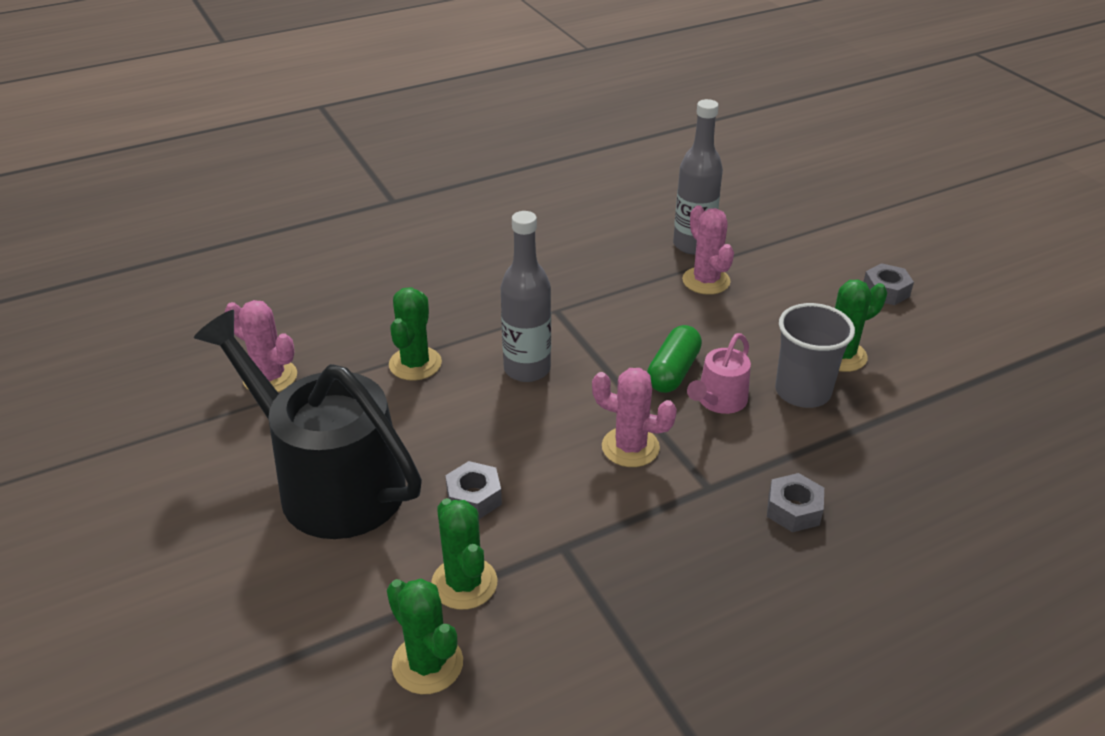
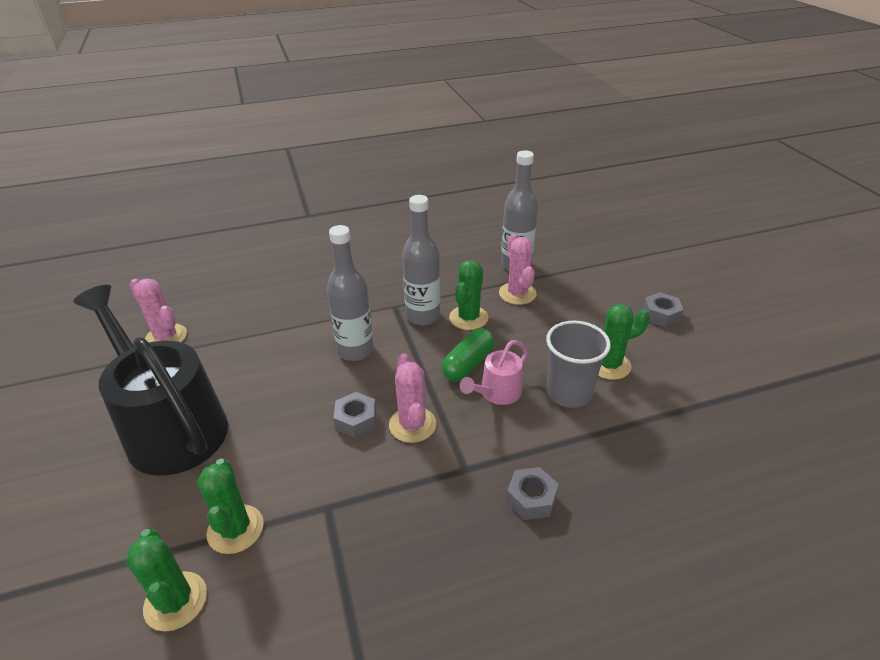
camera: 10 degrees right, 0 degrees up
(415, 364) = (274, 337): green cactus -> green cactus (468, 318)
(474, 497) = (273, 453): grey nut -> grey nut (356, 420)
(597, 319) = (423, 316): none -> grey bottle
(630, 447) = (412, 425): pink cactus -> pink cactus turned 45 degrees clockwise

